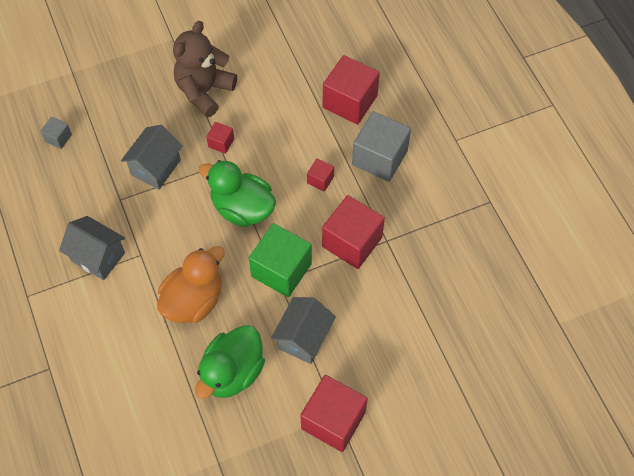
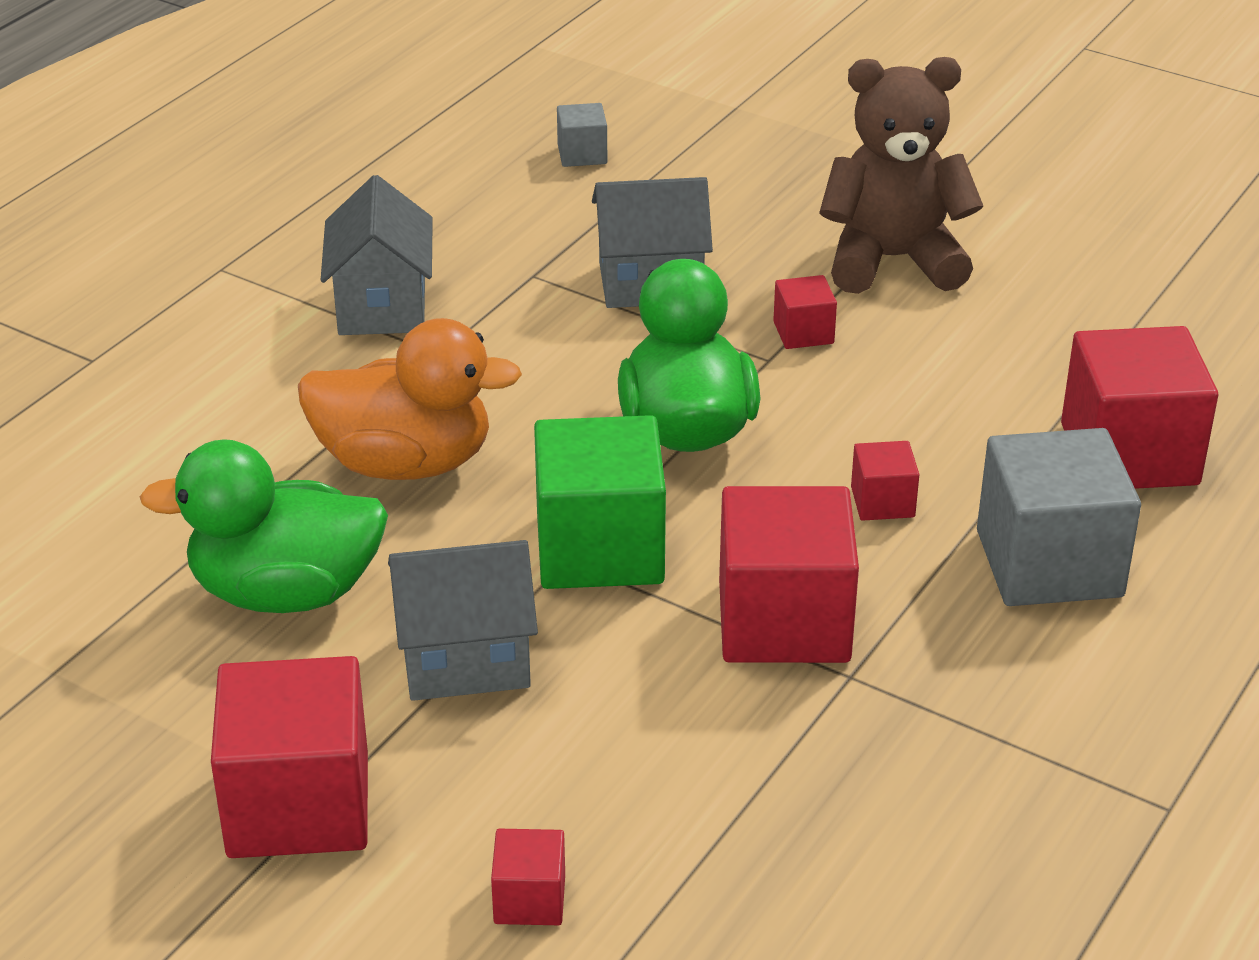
camera: 55 degrees right, 25 degrees down
(414, 379) = (529, 899): none -> red cube

